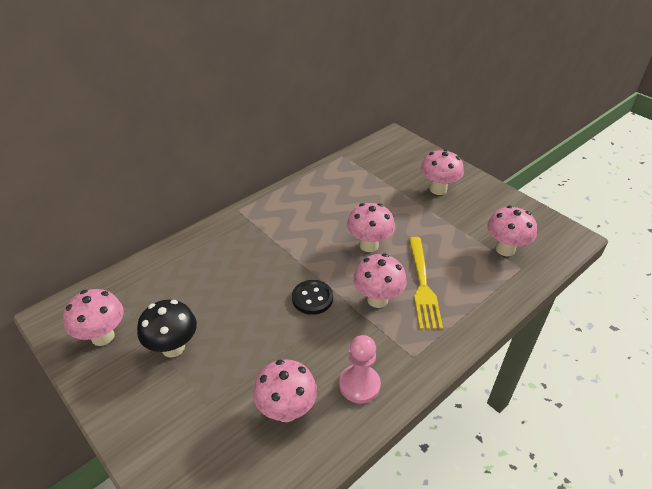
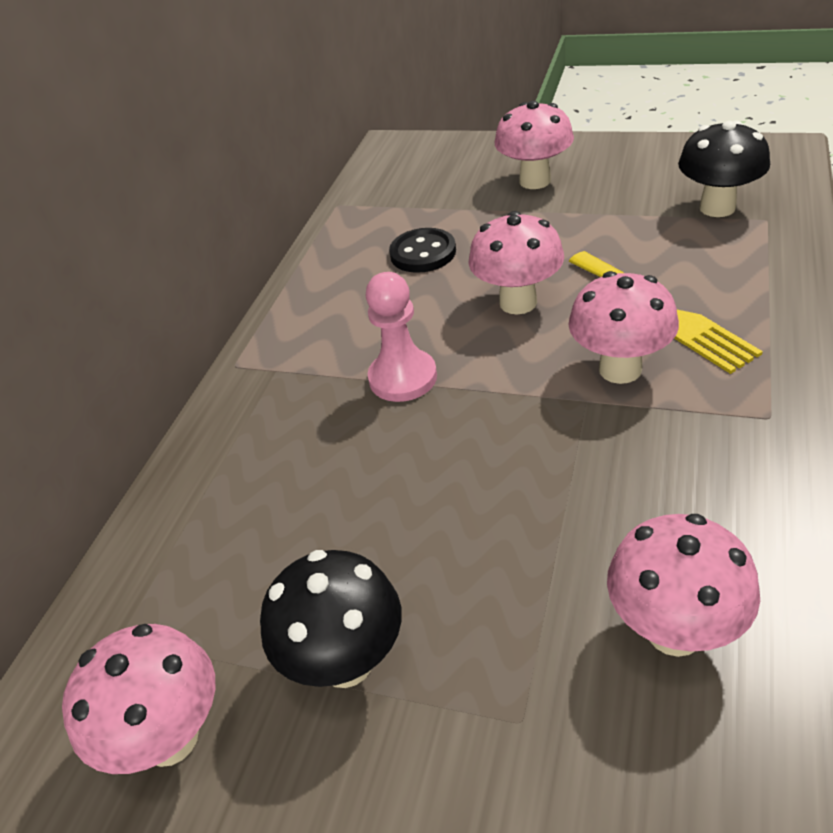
camera: 25 degrees left, 0 degrees up
(312, 298) = (515, 426): black button -> black button (423, 253)
(359, 385) = (741, 510): pink pawn -> pink pawn (403, 378)
(505, 249) = (717, 208): pink mushroom -> black mushroom

